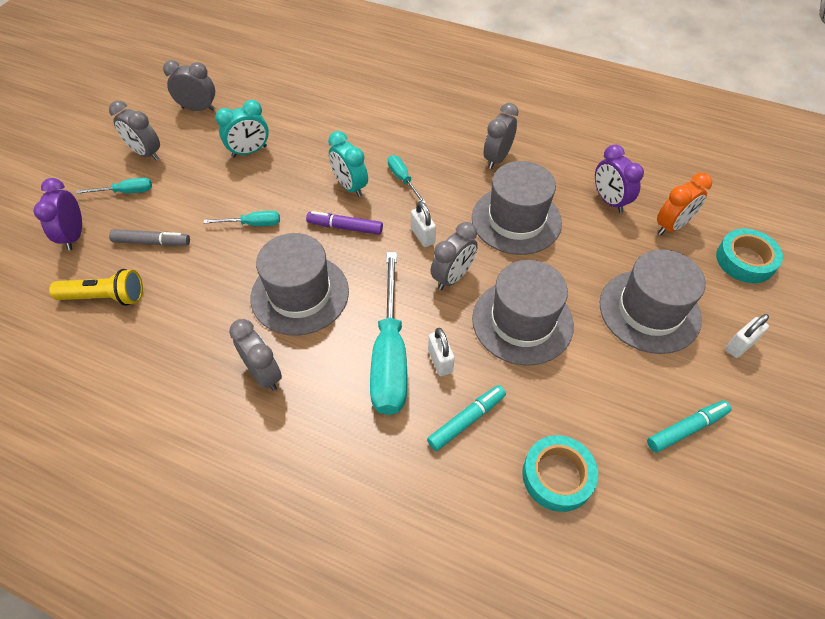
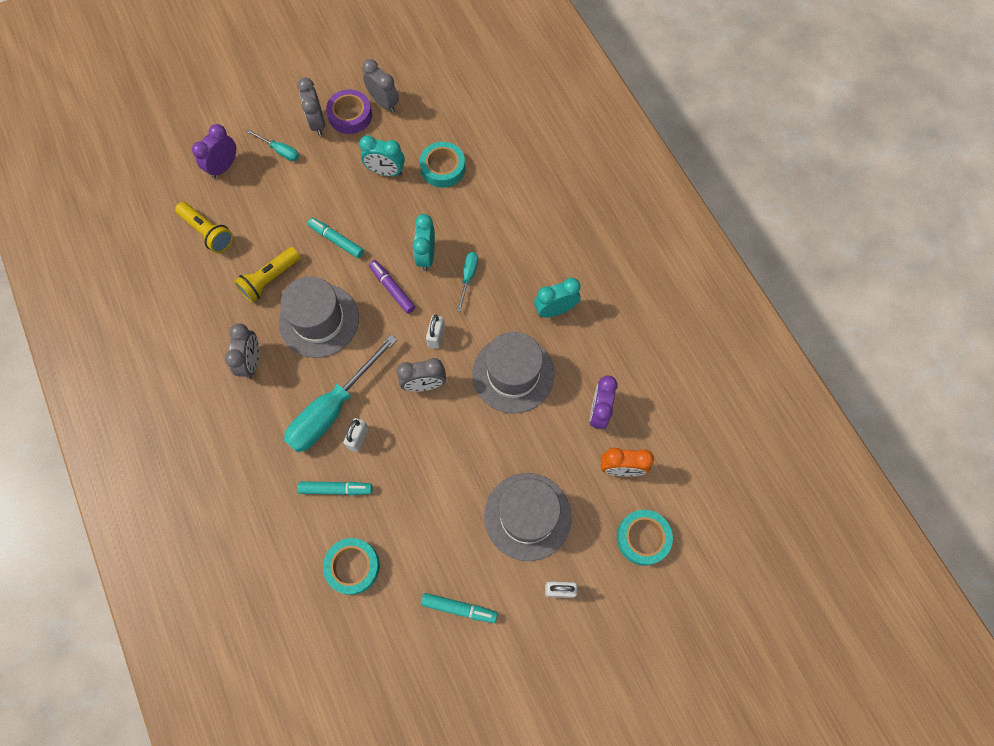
camera: 40 degrees right, 15 degrees up
(152, 242) = (264, 208): grey marker -> none
(174, 132) = (350, 115): none -> purple tape
(214, 294) = (270, 280): none -> yellow flashlight
(253, 224) = (336, 240): turquoise screwdriver -> turquoise marker
(299, 122) = (443, 168): none -> turquoise tape
(497, 158) = (555, 310): grey clock -> turquoise clock
(522, 321) = (436, 453): grey hat -> none

